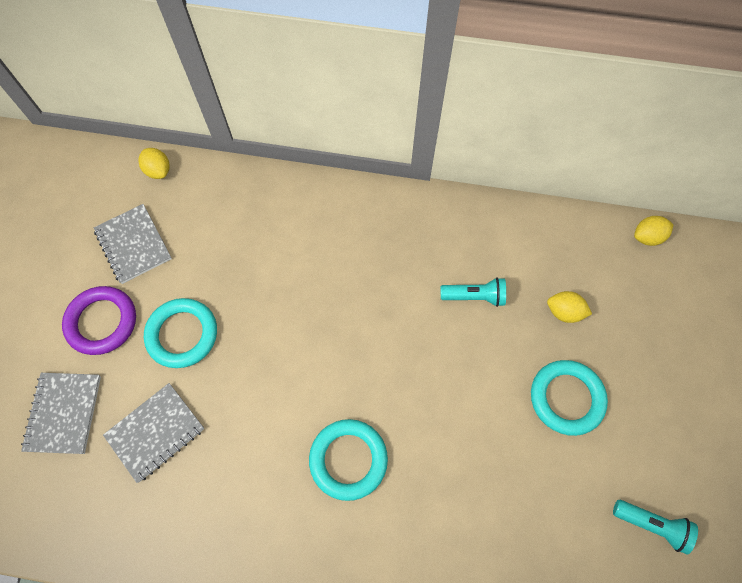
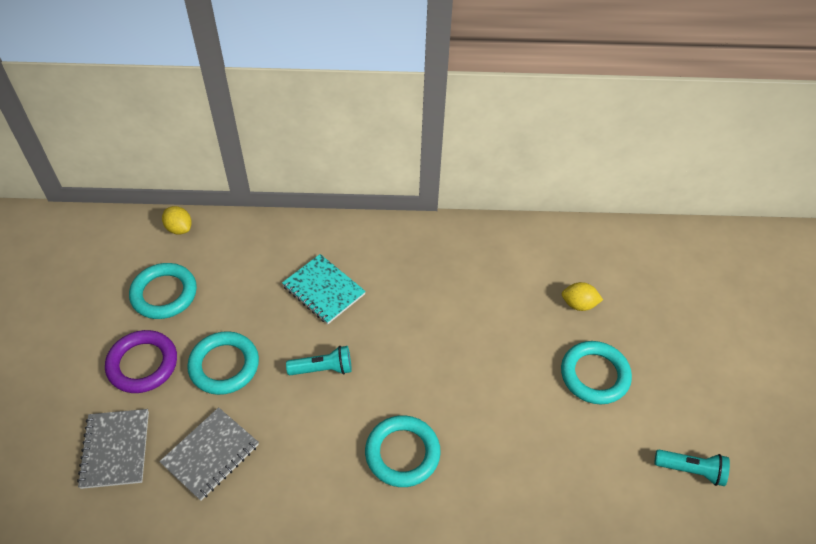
camera: 10 degrees left, 15 degrees down
(133, 245) = (164, 294): grey notebook -> turquoise ring
(295, 261) = (323, 290): none -> turquoise notebook
(474, 296) = (495, 301): turquoise flashlight -> turquoise flashlight (323, 369)
(647, 237) = (640, 236): yellow lemon -> none

